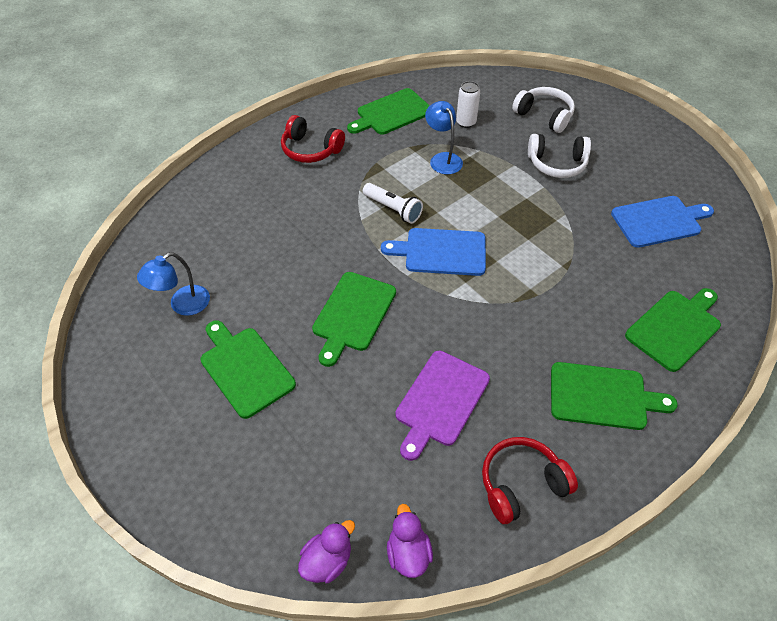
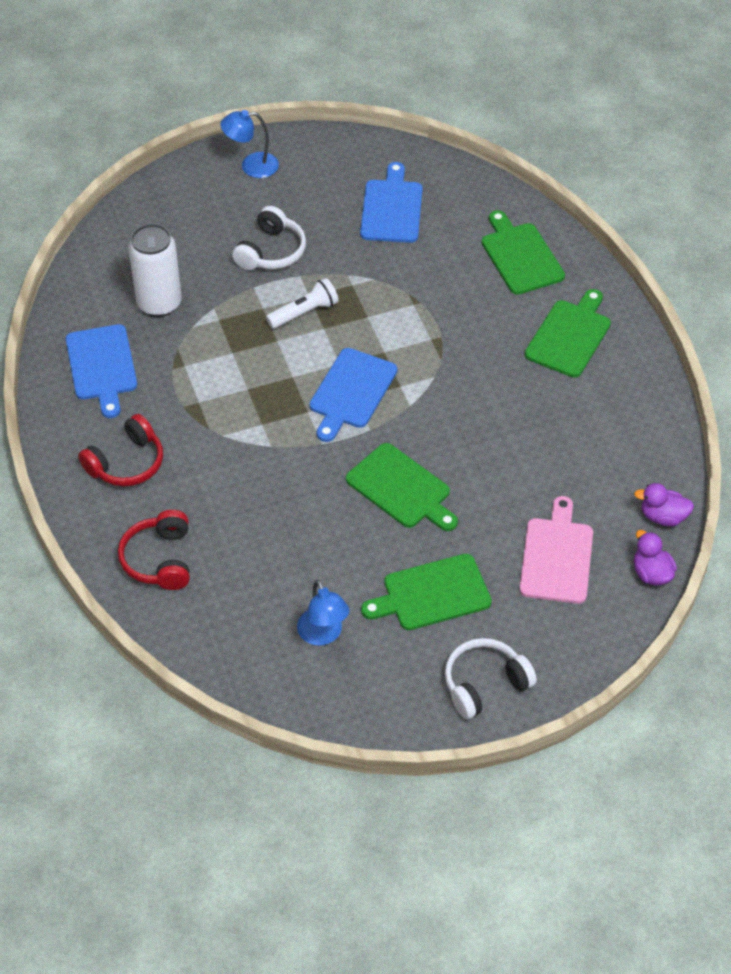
camera: 70 degrees left, 0 degrees up
(319, 460) = (557, 556): none -> pink cutting board
(391, 113) = (102, 366): green cutting board -> blue cutting board
(393, 209) = (269, 413): white flashlight -> white flashlight (304, 313)
(440, 401) = (530, 450): purple cutting board -> none
(442, 159) = (210, 345): blue lamp -> blue lamp (251, 166)
(466, 122) = (159, 303): white can -> white can, size x1.74
(521, 484) = (630, 422): red headphones -> red headphones (159, 559)
(544, 116) = (187, 230): white headphones -> white headphones (484, 684)

